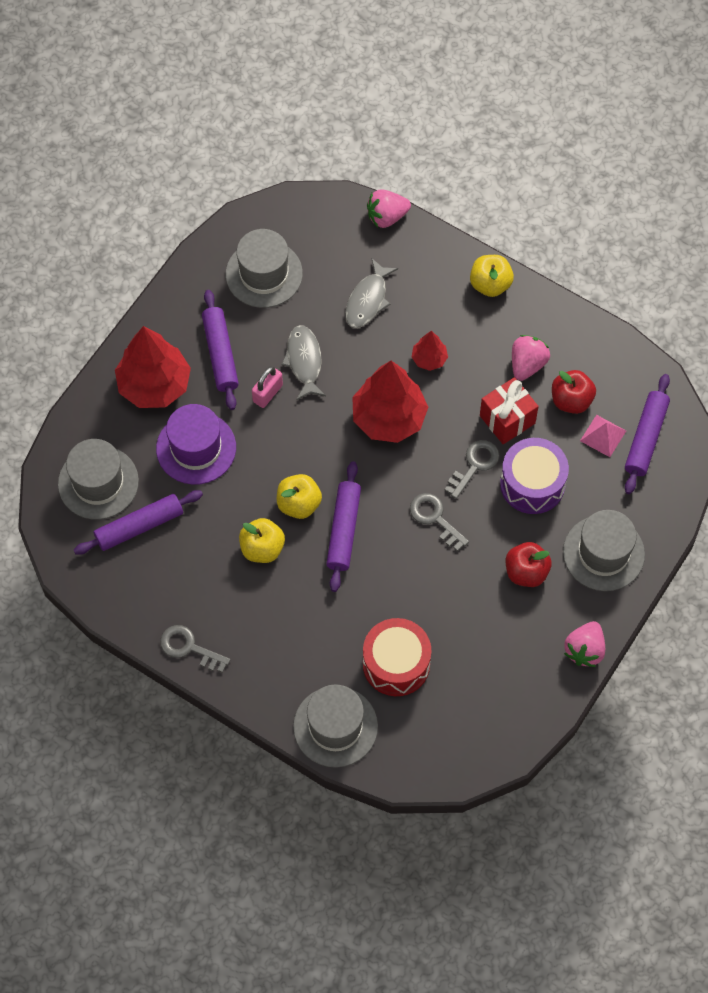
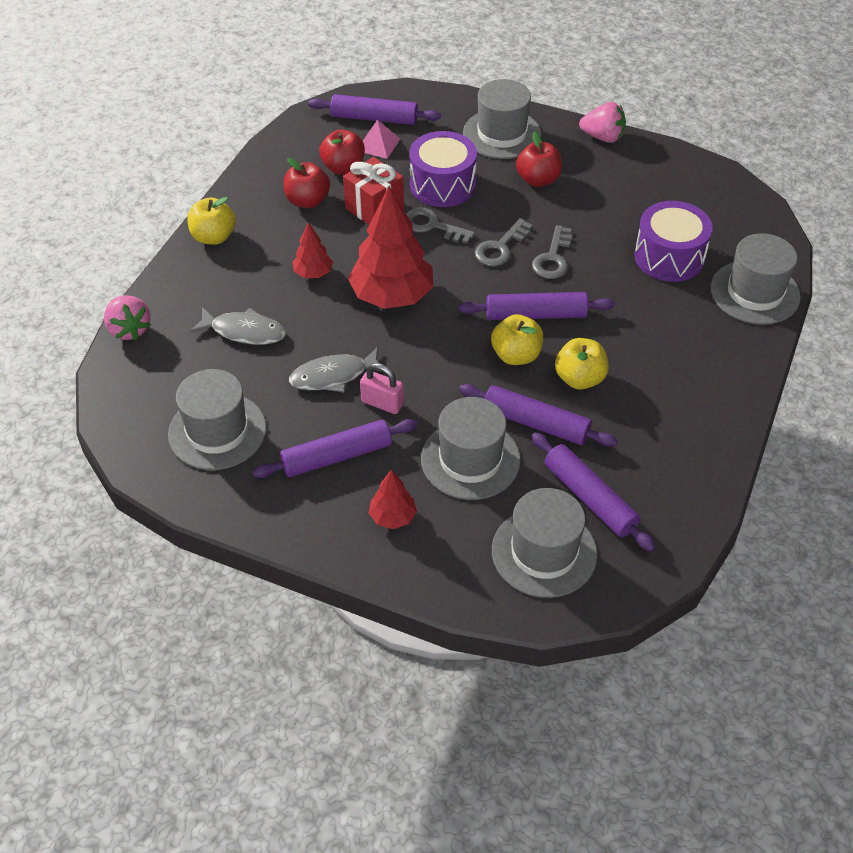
camera: 100 degrees left, 15 degrees down
(154, 385) = (392, 517): red tree -> red tree, size x0.49
(189, 648) = (722, 424): grey key -> grey key (553, 258)
(196, 448) = (470, 459): purple hat -> grey hat
(222, 503) = (535, 423): none -> purple rolling pin
(396, 664) = (669, 257): red drum -> purple drum
(527, 364) = (307, 201): pink strawberry -> red apple

